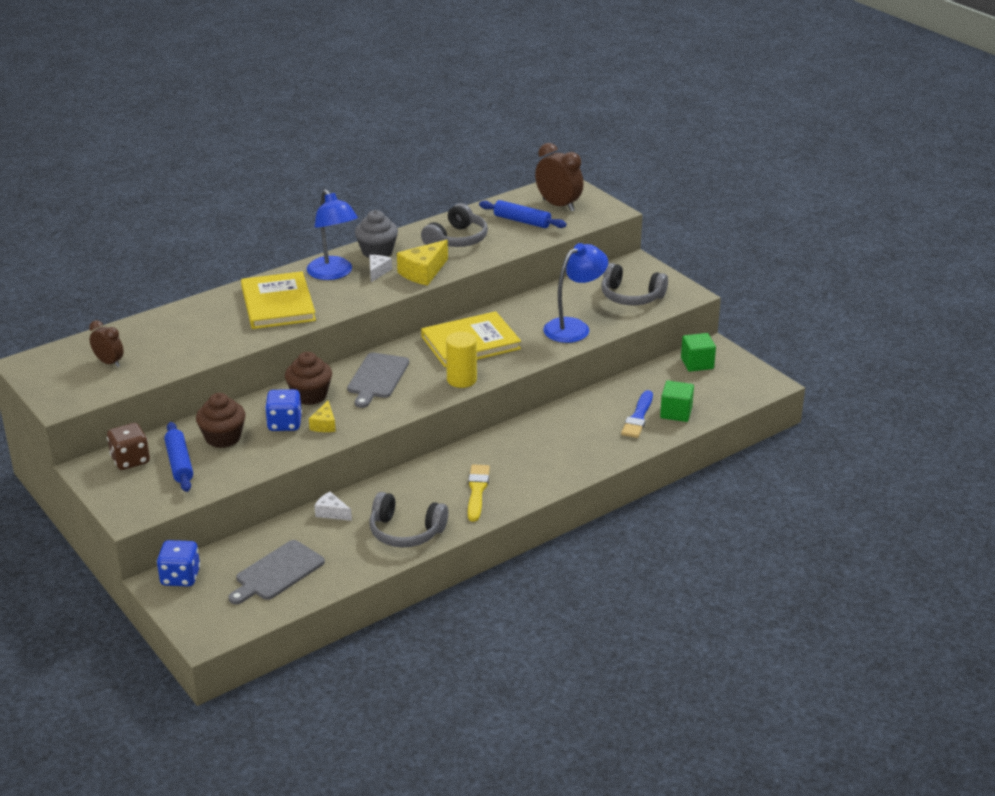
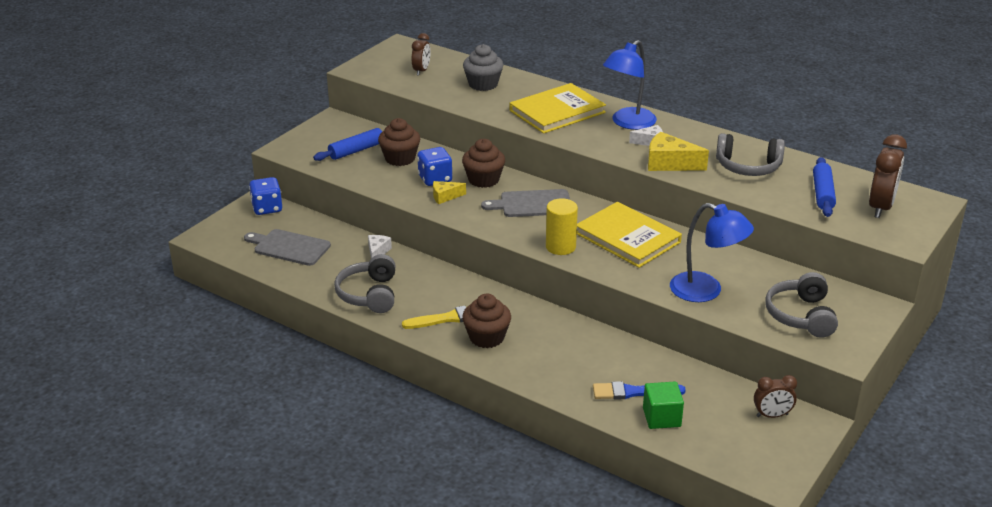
camera: 70 degrees right, 0 degrees up
(130, 460) = (350, 131): brown dice -> none
(377, 252) = (685, 133): grey cupcake -> grey cupcake (483, 84)
(520, 475) = (487, 337): none -> brown cupcake
(697, 363) = (772, 415): green cube -> brown clock

